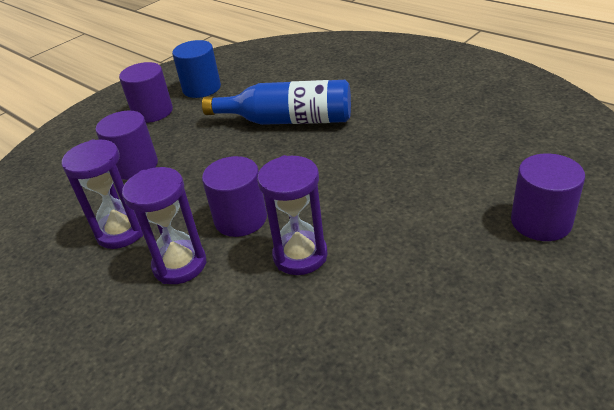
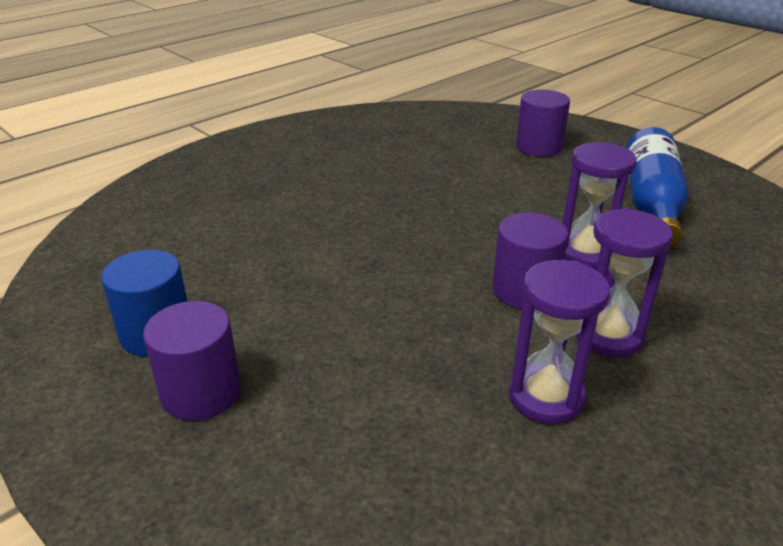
camera: 90 degrees left, 5 degrees down
(135, 166) = (377, 399): purple cylinder -> none
(288, 120) = (319, 252): blue bottle -> blue bottle (651, 203)

